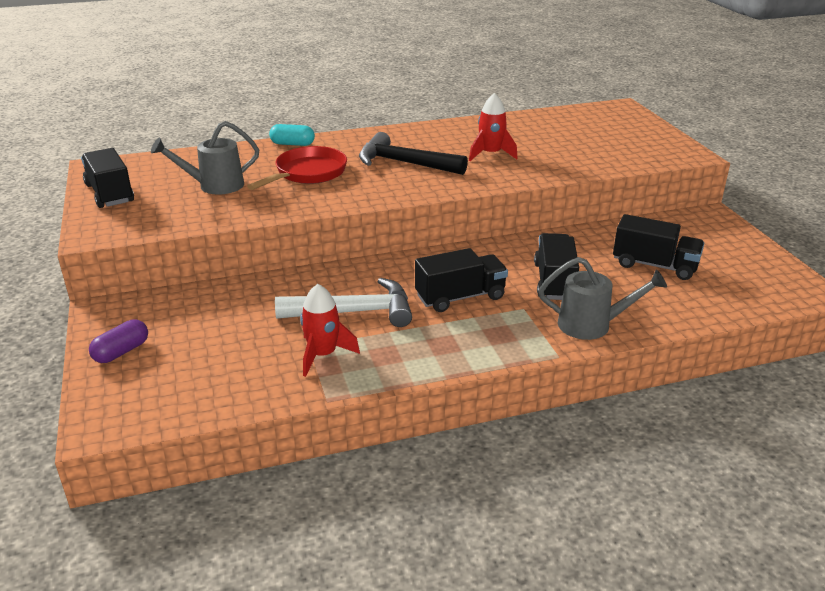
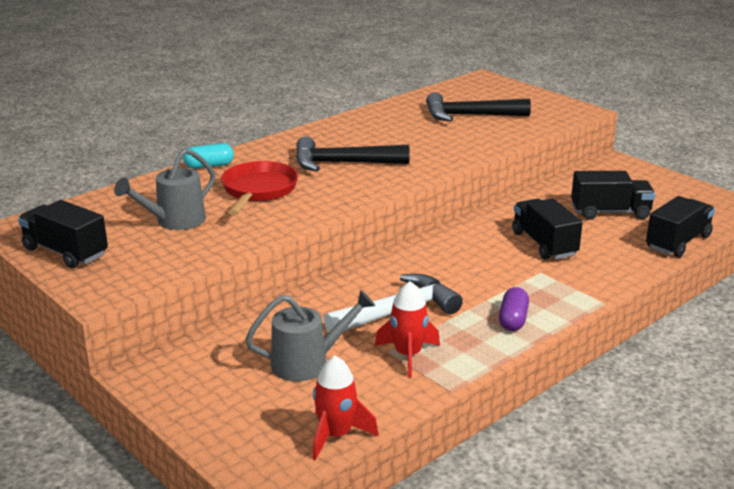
camera: 25 degrees left, 5 degrees down
(121, 352) = (207, 406): purple capsule -> purple capsule (513, 320)
(460, 297) = (478, 276): black truck -> black truck (678, 242)
(490, 154) = (413, 140): red rocket -> red rocket (336, 435)
(569, 140) = (469, 116): none -> black hammer
(592, 325) = (607, 272): grey watering can -> grey watering can (308, 363)

